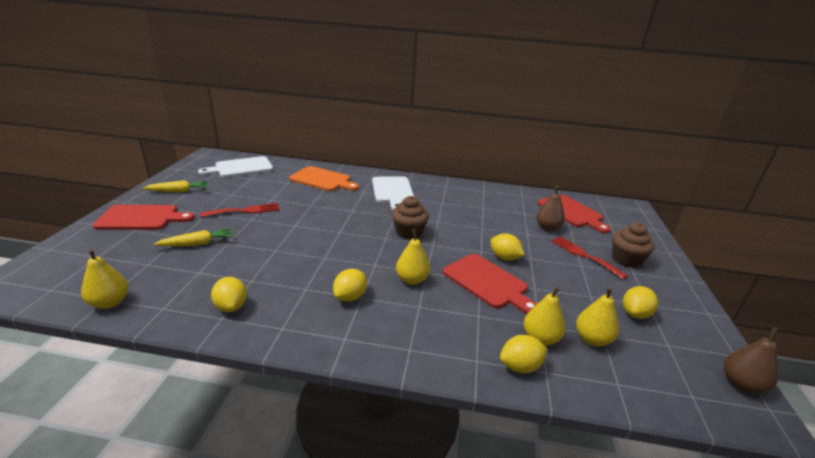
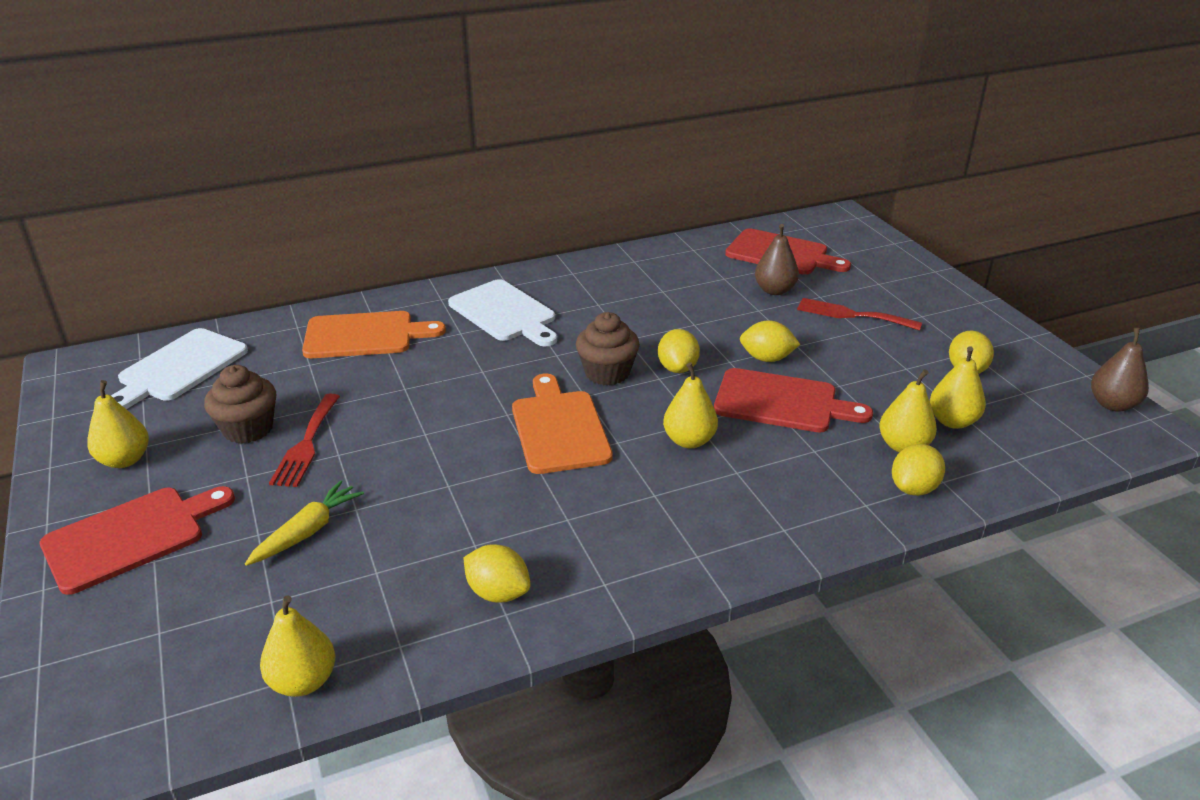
camera: 30 degrees left, 5 degrees up
(178, 191) = (125, 460): yellow carrot -> yellow pear
(245, 211) = (306, 444): red fork -> red fork turned 150 degrees clockwise
(350, 297) = (640, 501): yellow lemon -> yellow lemon (677, 368)
(354, 247) = (559, 428): none -> orange cutting board
(626, 260) = (901, 301): brown cupcake -> brown cupcake (248, 429)

